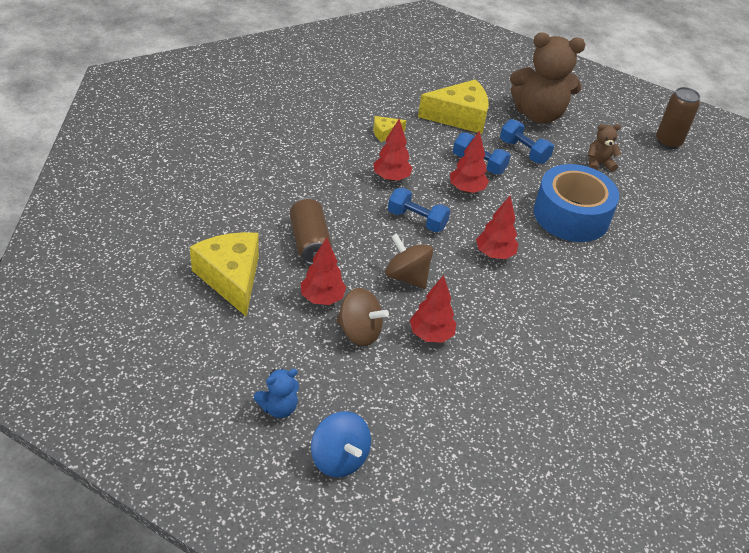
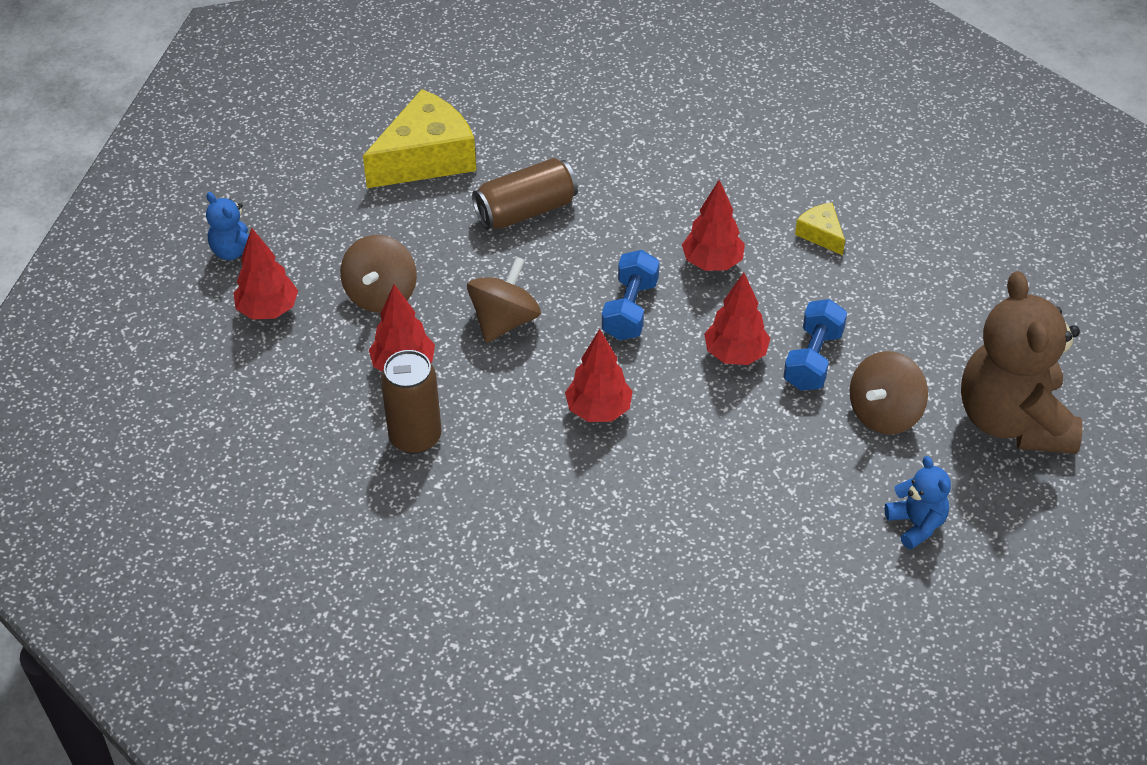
camera: 80 degrees right, 5 degrees up
(322, 298) = (426, 247): red tree -> red tree (268, 310)
(339, 458) = (178, 319): blue spinning top -> none
(459, 117) = (928, 314): yellow cheese -> none
(523, 151) = (884, 413): blue dumbbell -> brown spinning top
(571, 215) = (744, 497): blue tape -> none
(598, 164) = (916, 524): brown teddy bear -> blue teddy bear
(668, 142) = (1064, 633): brown can -> brown can (415, 437)

